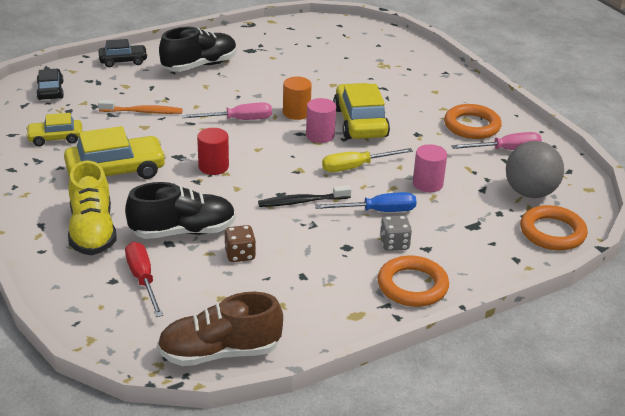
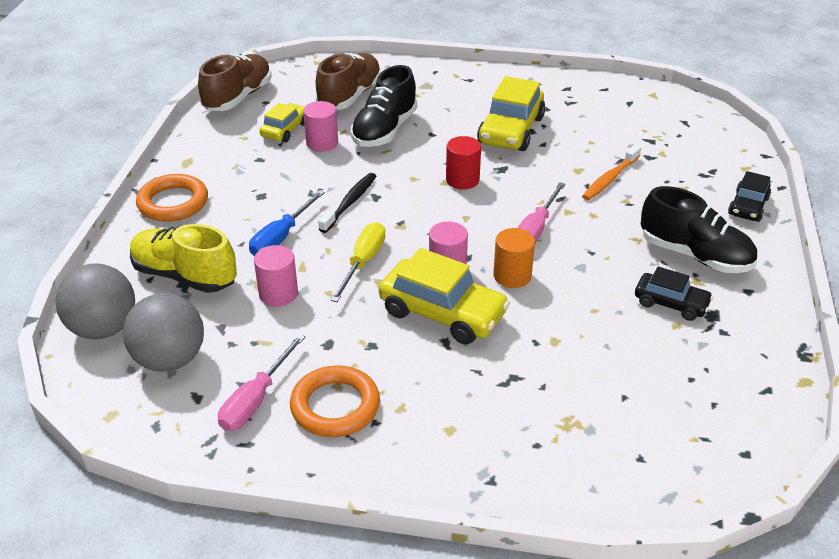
camera: 130 degrees right, 5 degrees up
(50, 91) = (704, 143): black car -> black car (671, 303)
(55, 138) = (600, 120): yellow car -> yellow car (285, 130)
(92, 231) = (434, 95): yellow shoe -> yellow shoe (185, 276)
(143, 279) = (350, 96): red screwdriver -> brown shoe
(200, 65) = (695, 255): black shoe -> black shoe turned 60 degrees counterclockwise
(240, 255) = (322, 143): brown dice -> pink cylinder
(394, 244) = (229, 221): grey dice -> none
(552, 232) = (103, 328): orange ring -> grey ball

